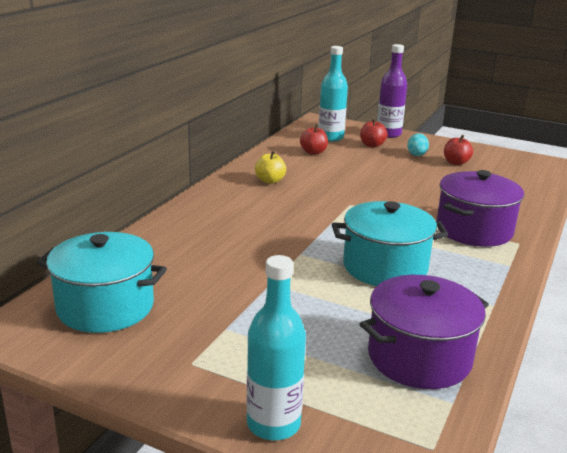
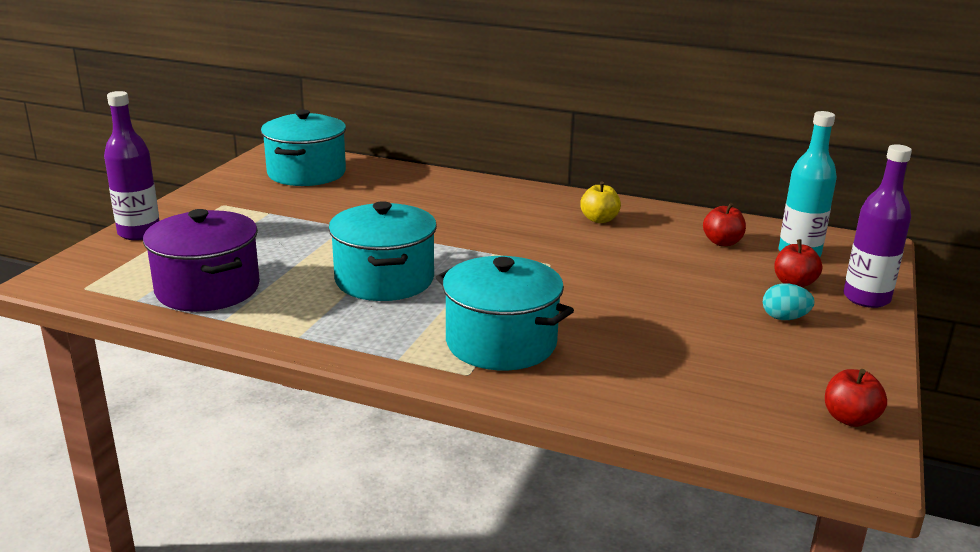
camera: 85 degrees right, 0 degrees up
(273, 424) = (139, 233): turquoise bottle -> purple bottle
(456, 163) = (772, 351): red apple -> red apple (850, 418)
(474, 230) = (501, 343): purple pot -> turquoise pot

